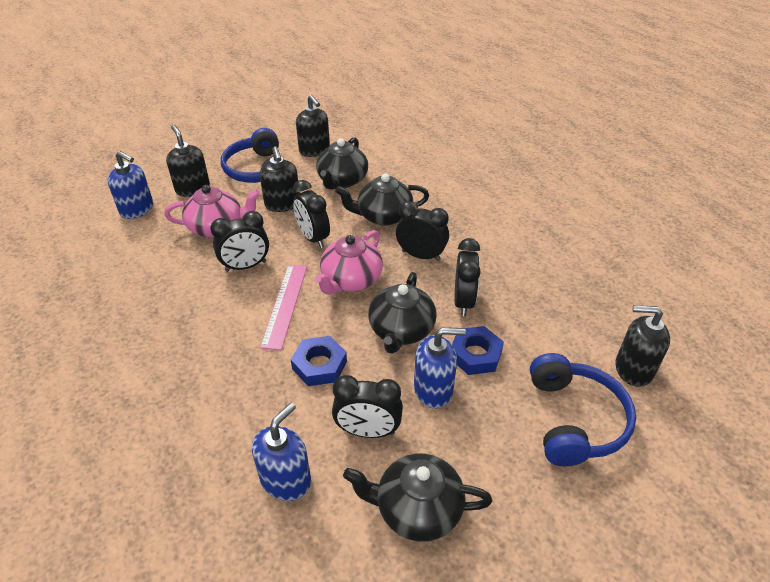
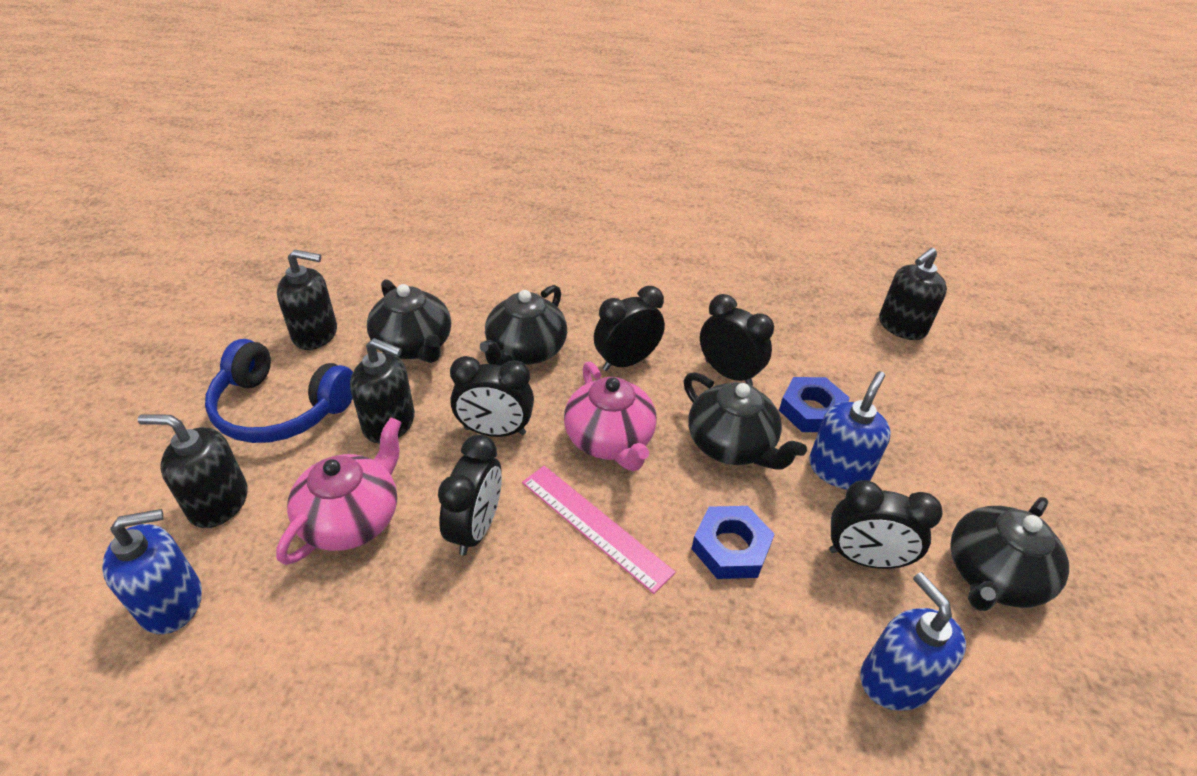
camera: 55 degrees left, 0 degrees up
(368, 431) = (864, 558): black clock -> black clock turned 60 degrees clockwise
(574, 419) = (938, 397): blue headphones -> none

